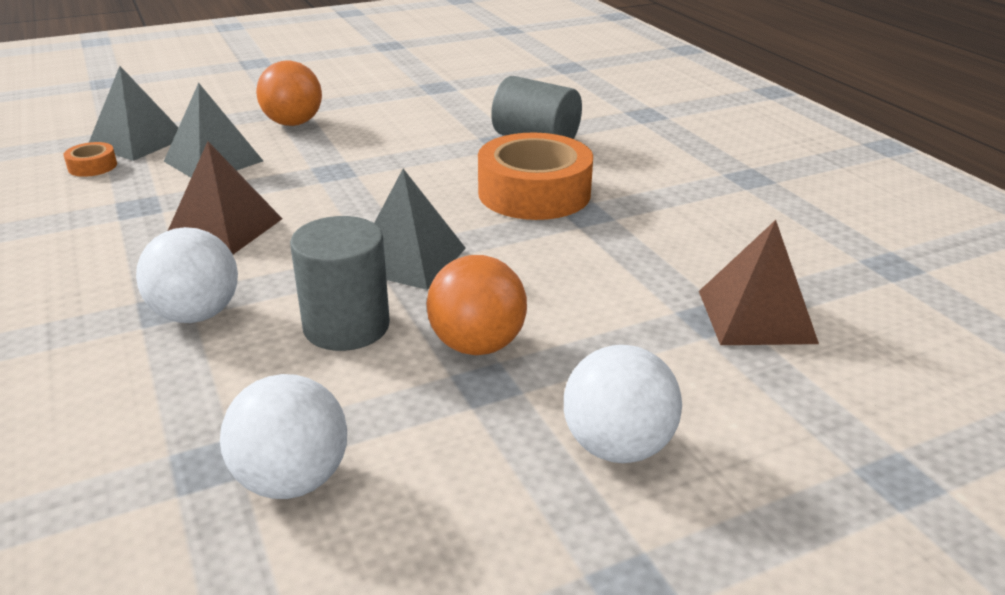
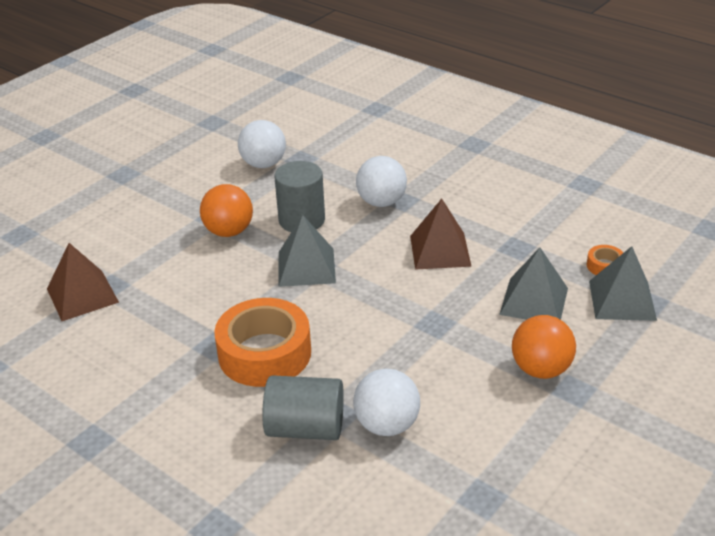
camera: 155 degrees right, 5 degrees up
(617, 446) = (142, 211): white ball -> white ball (387, 425)

